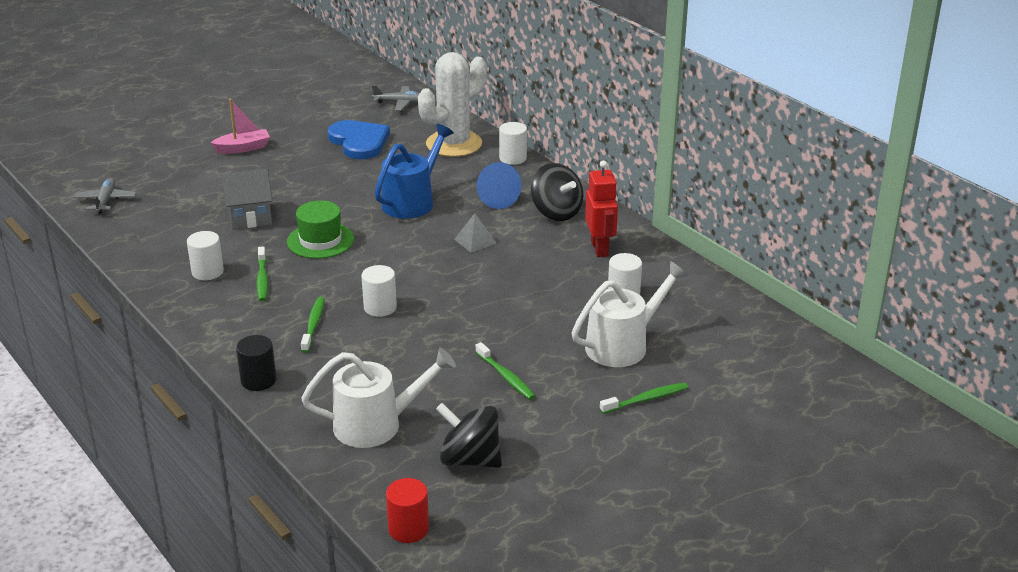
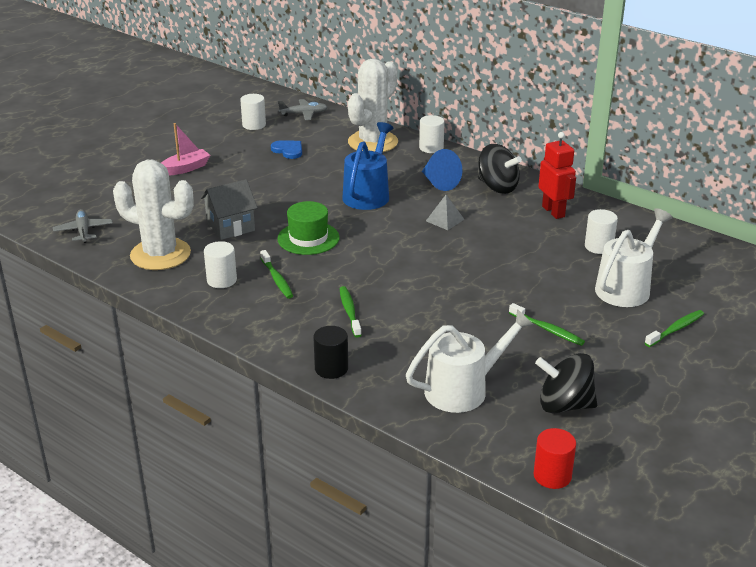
camera: 15 degrees left, 0 degrees up
(164, 236) = (160, 254): none -> white cactus
(359, 142) = (288, 150): blue heart -> blue heart, size x0.56
(380, 307) = (399, 288): white cylinder -> white cylinder (254, 125)

